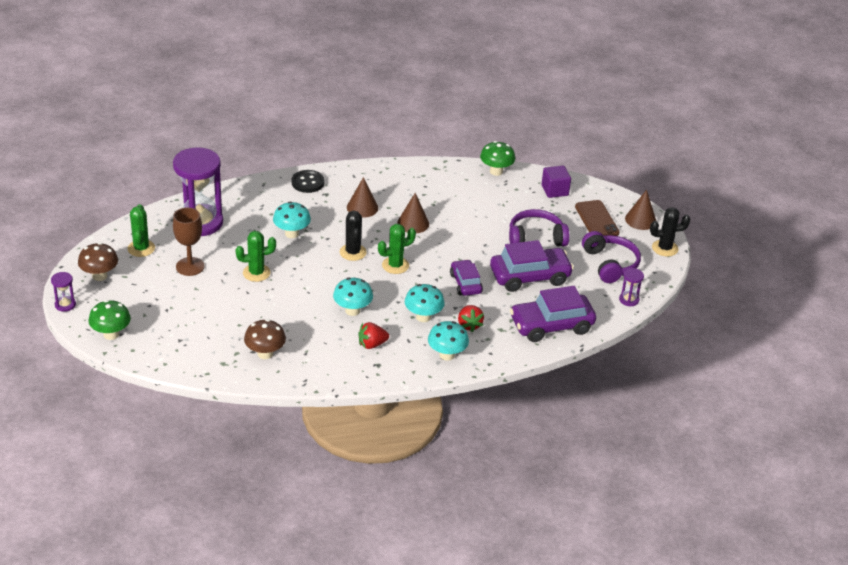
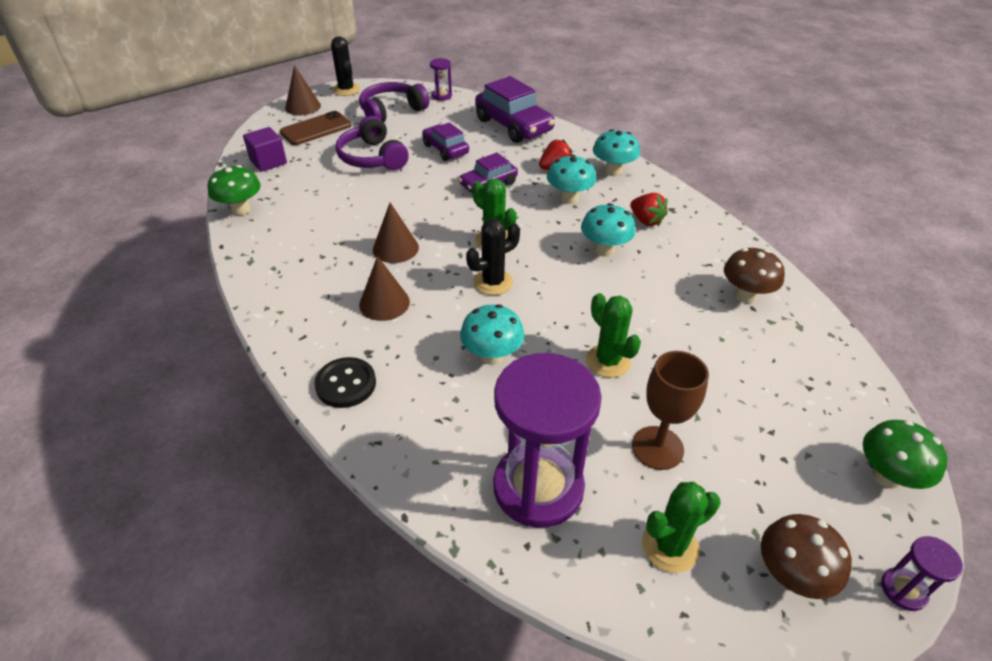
camera: 110 degrees left, 5 degrees up
(530, 276) = (445, 149): purple car -> purple car, size x0.60

